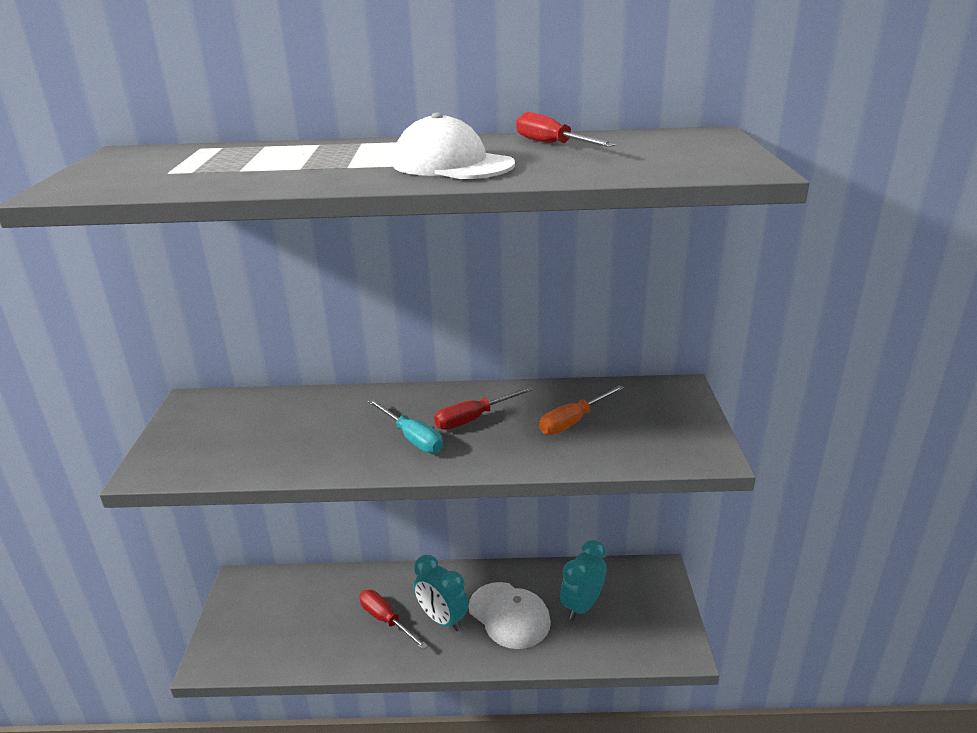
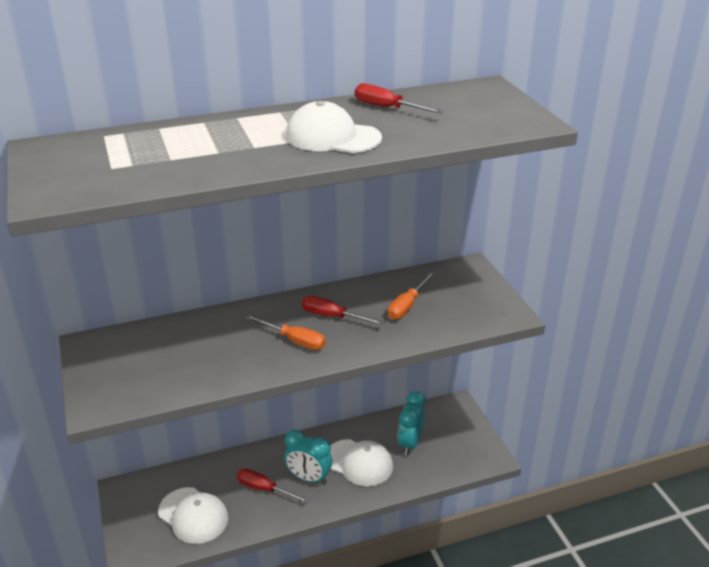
camera: 20 degrees left, 5 degrees up
(295, 631) = (193, 515): none -> white cap
(412, 438) = (294, 340): turquoise screwdriver -> orange screwdriver
(473, 418) = (332, 316): red screwdriver -> red screwdriver turned 75 degrees clockwise

